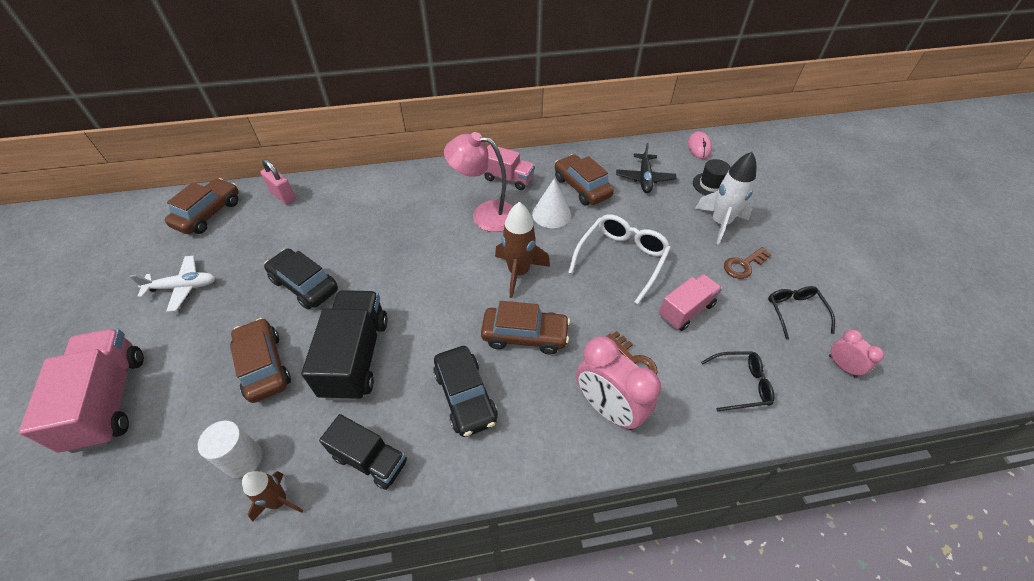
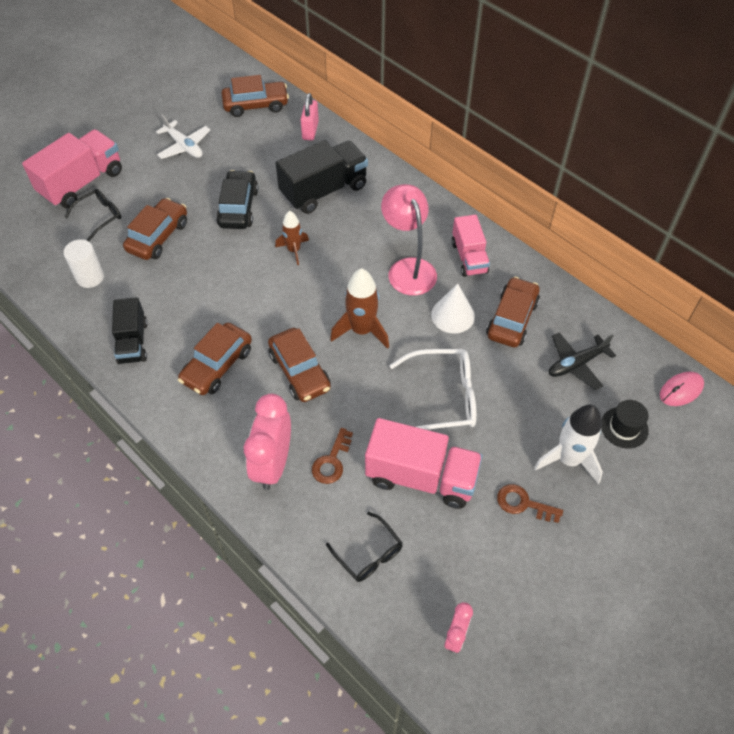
camera: 55 degrees right, 5 degrees up
(279, 501) = (76, 315): brown rocket -> brown rocket (294, 250)
(356, 357) = (202, 280): black truck -> black truck (324, 190)
(465, 396) = (217, 365): black car -> brown car
(686, 310) = (421, 477): pink truck -> pink truck, size x1.59
(794, 312) = (495, 572): black glasses -> black glasses (100, 216)

